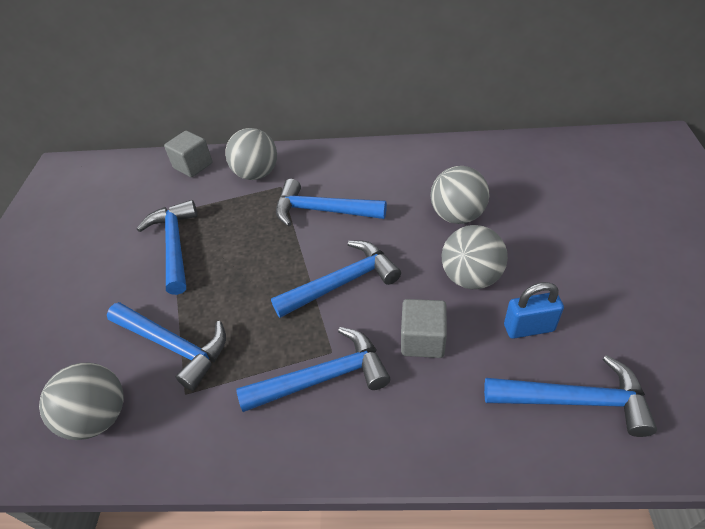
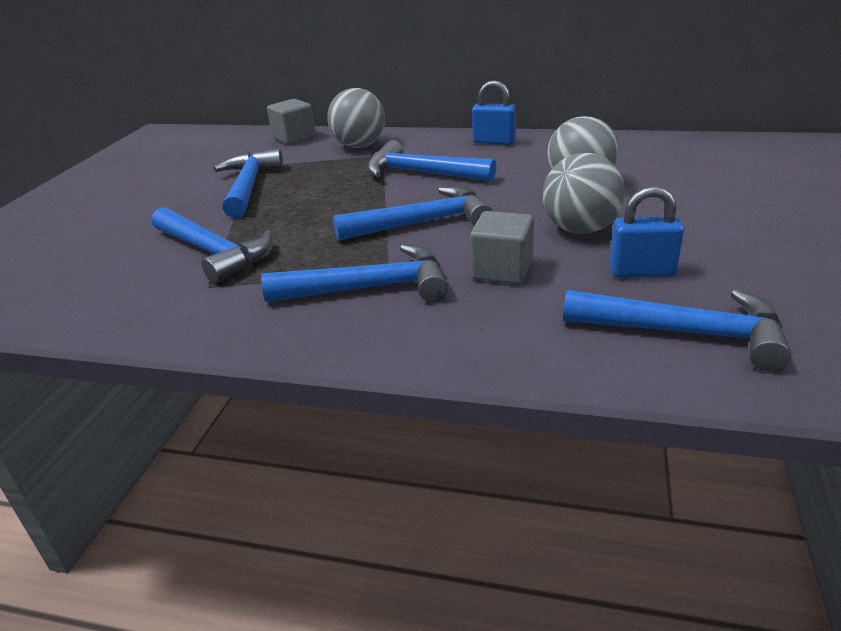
camera: 10 degrees right, 15 degrees down
(99, 417) = (107, 294): grey ball -> none
(372, 158) = (494, 142): none -> blue padlock

